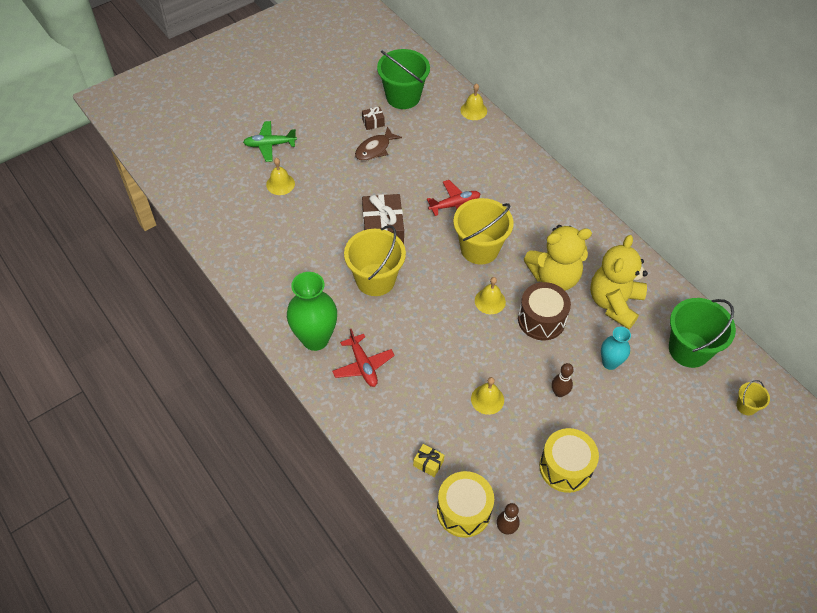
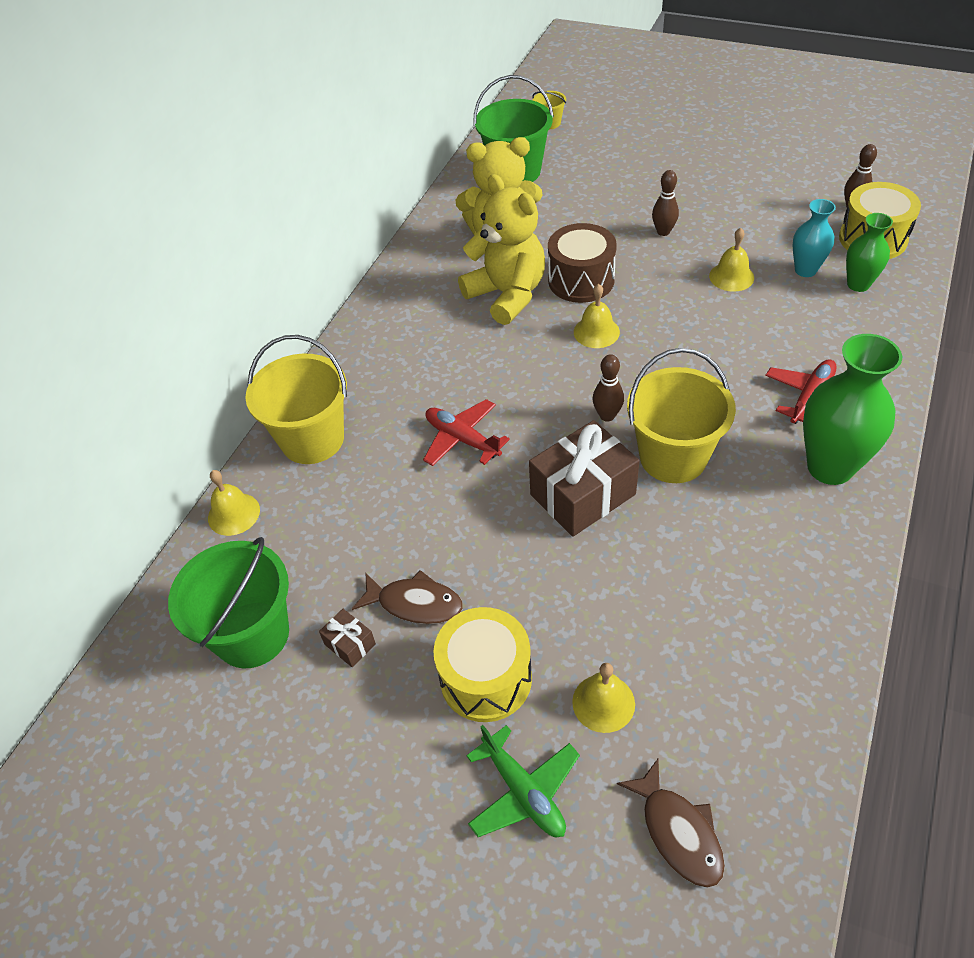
camera: 115 degrees left, 5 degrees down
(217, 178) = (678, 832): none -> brown fish
(423, 269) = (607, 415): none -> brown bowling pin
(428, 463) = (858, 284): yellow gift -> green vase
(479, 249) = (521, 378): yellow bucket -> yellow bucket (312, 439)
(565, 467) = (743, 197): yellow drum -> yellow drum (486, 678)
(610, 363) = (587, 213): turquoise vase -> turquoise vase (805, 270)

